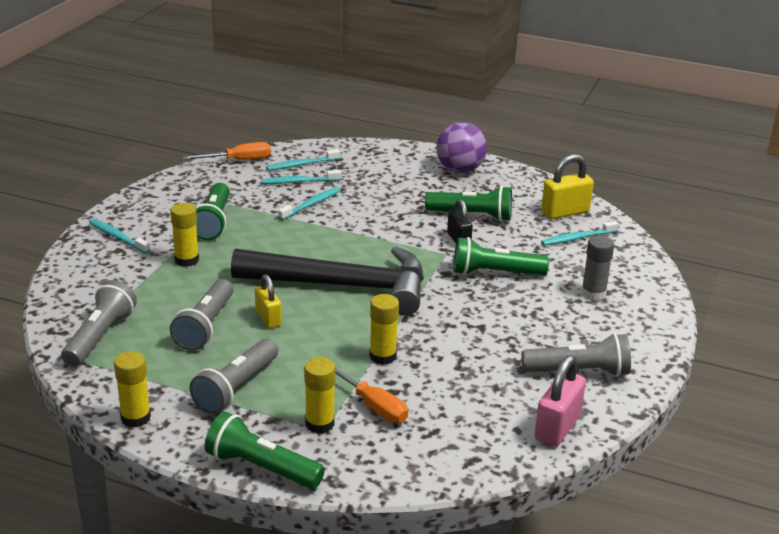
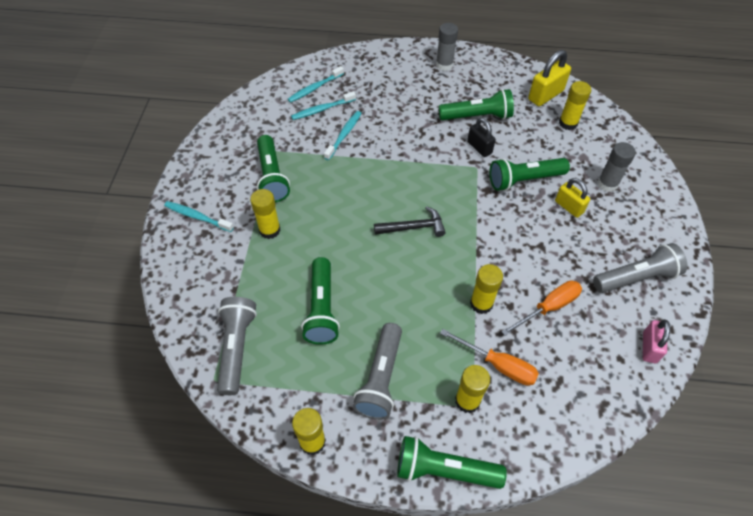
camera: 15 degrees left, 25 degrees up
(205, 326) = (322, 308): grey flashlight -> green flashlight
(238, 160) = (260, 95): orange screwdriver -> orange screwdriver (548, 307)
(268, 318) = (369, 284): yellow padlock -> yellow padlock (569, 207)
(344, 286) = (414, 227): black hammer -> black hammer, size x0.42
(460, 170) = (444, 65): purple ball -> grey glue stick
(557, 427) = (649, 347): pink padlock -> pink padlock, size x0.66
(577, 238) = (568, 123): turquoise toothbrush -> yellow glue stick

